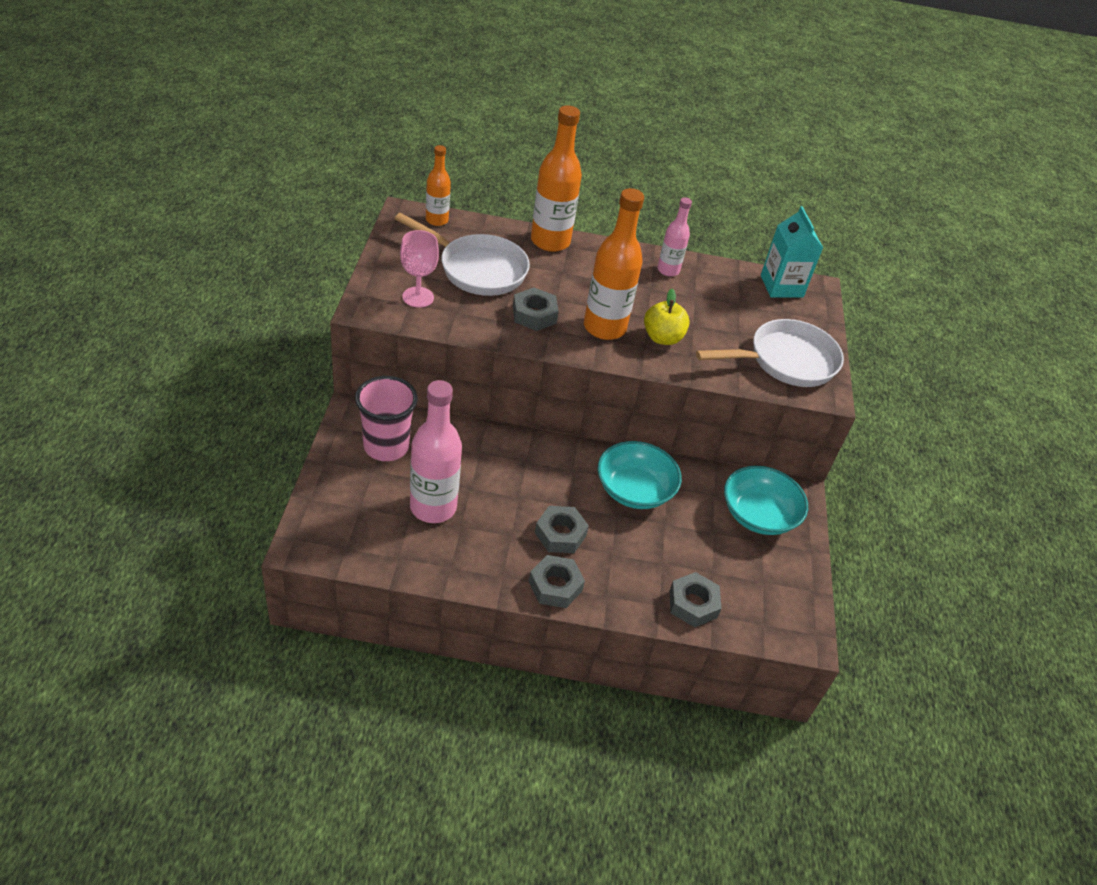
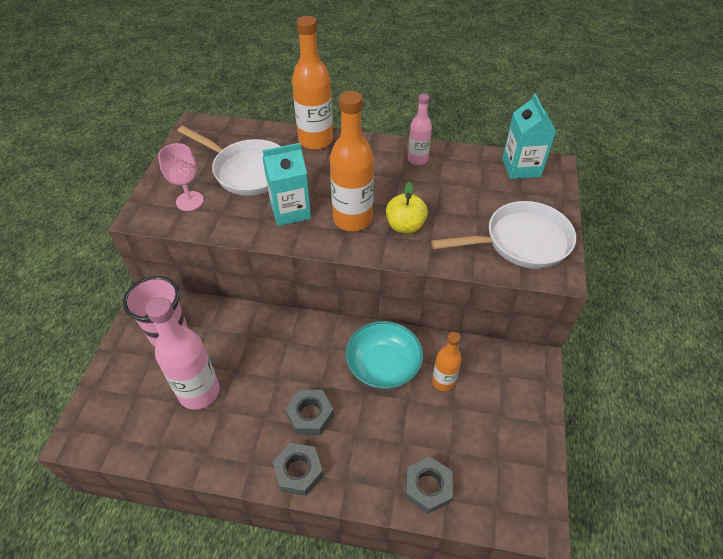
camera: 10 degrees right, 5 degrees up
(437, 220) = (221, 129): orange bottle -> orange bottle (443, 381)
(534, 315) = (290, 211): grey nut -> turquoise carton
(758, 515) = (497, 386): turquoise bowl -> none

